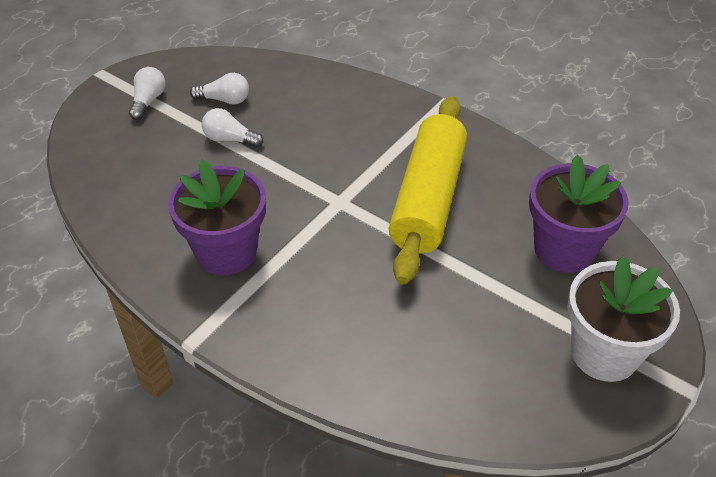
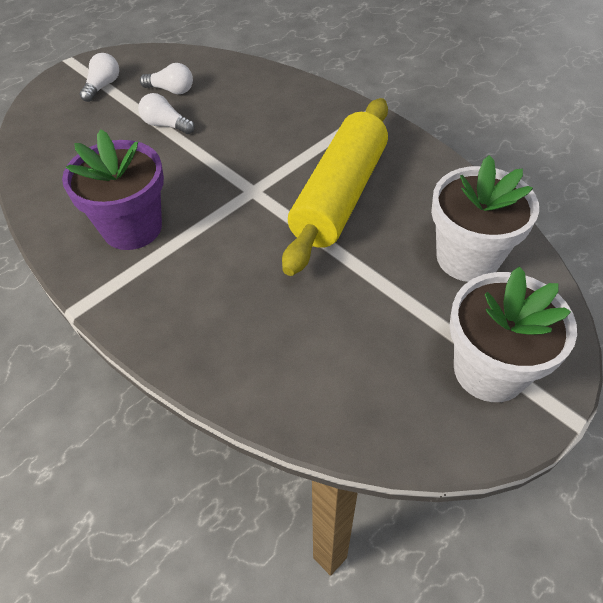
camera: 10 degrees right, 5 degrees up
(564, 249) = (467, 258): purple flower pot -> white flower pot

